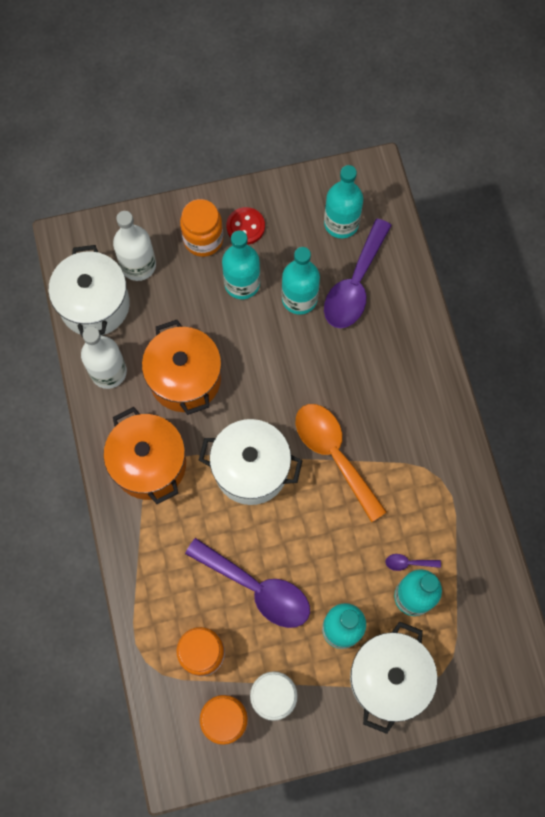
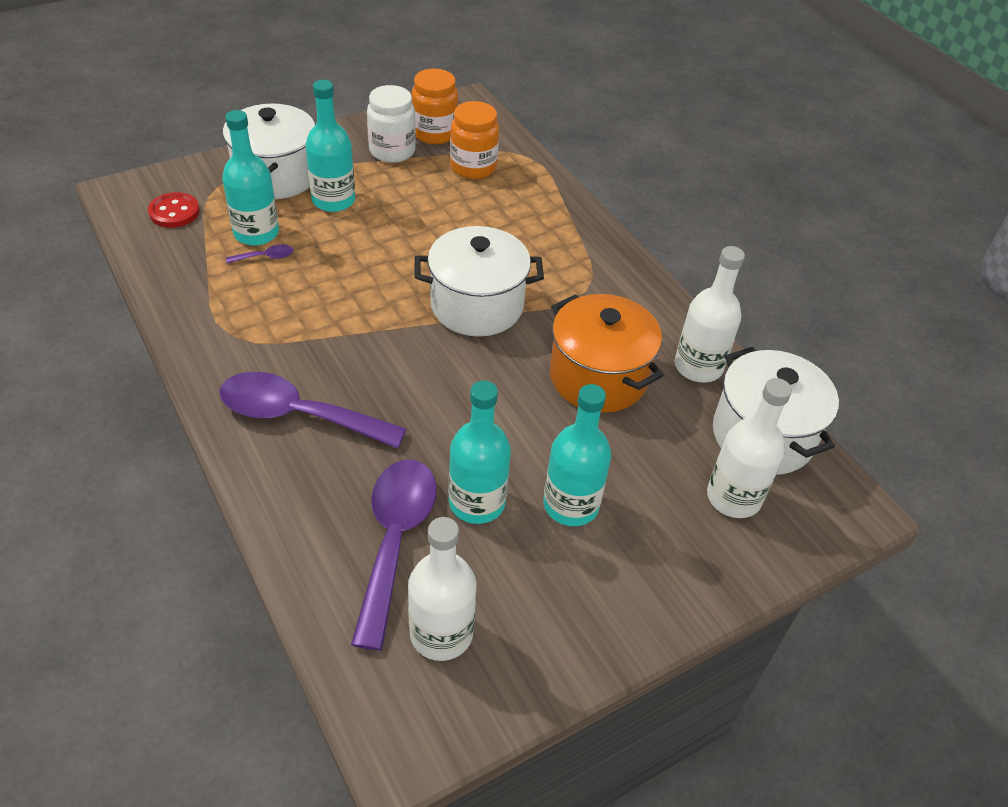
camera: 160 degrees right, 25 degrees down
(149, 464) = (599, 291): orange pot -> none
(203, 239) = (657, 555): orange jar -> none
(245, 227) = (600, 590): red button -> red button (174, 212)
(257, 588) = (434, 215): purple spoon -> purple spoon (298, 415)
(334, 454) = (377, 335): orange spoon -> none
(341, 223) = (441, 633): turquoise bottle -> white bottle

